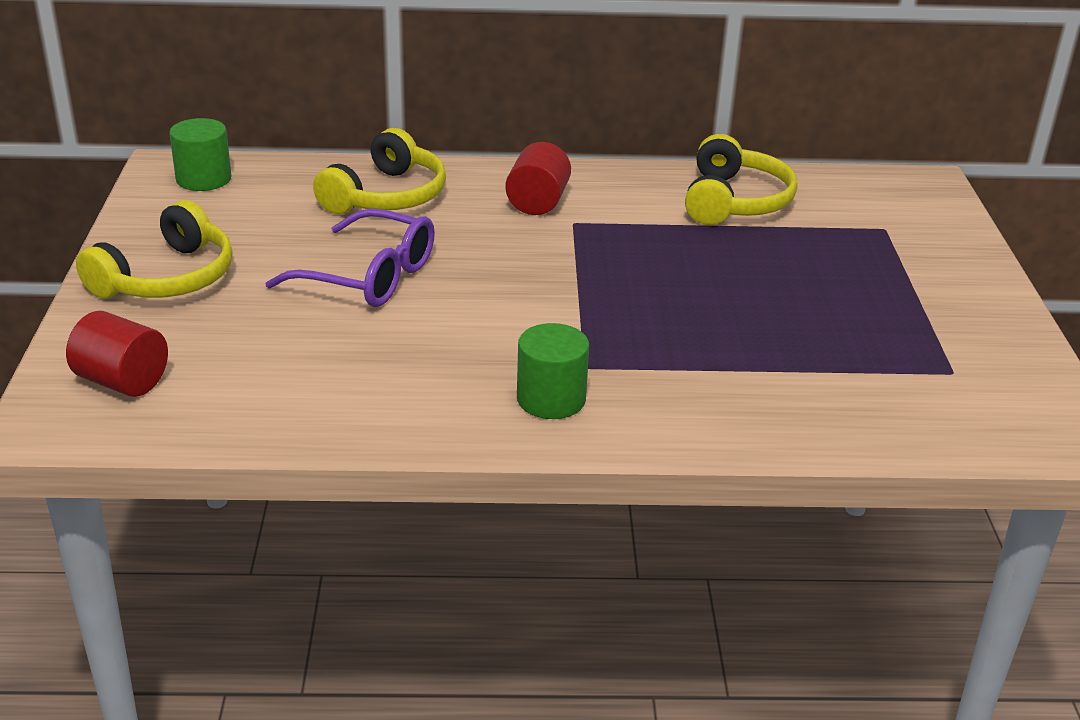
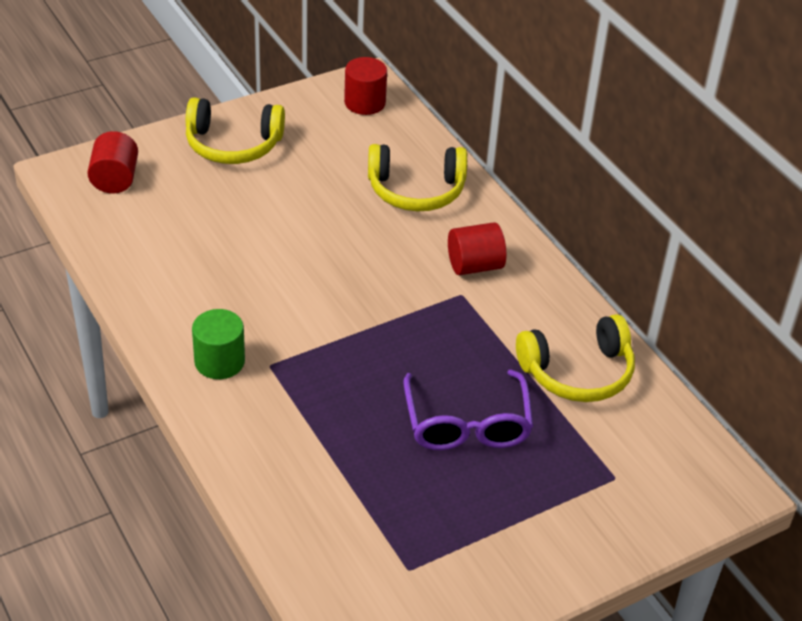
camera: 60 degrees right, 10 degrees up
(203, 179) = (365, 103): green cylinder -> red cylinder
(369, 277) = (302, 226): purple glasses -> purple glasses (467, 424)

